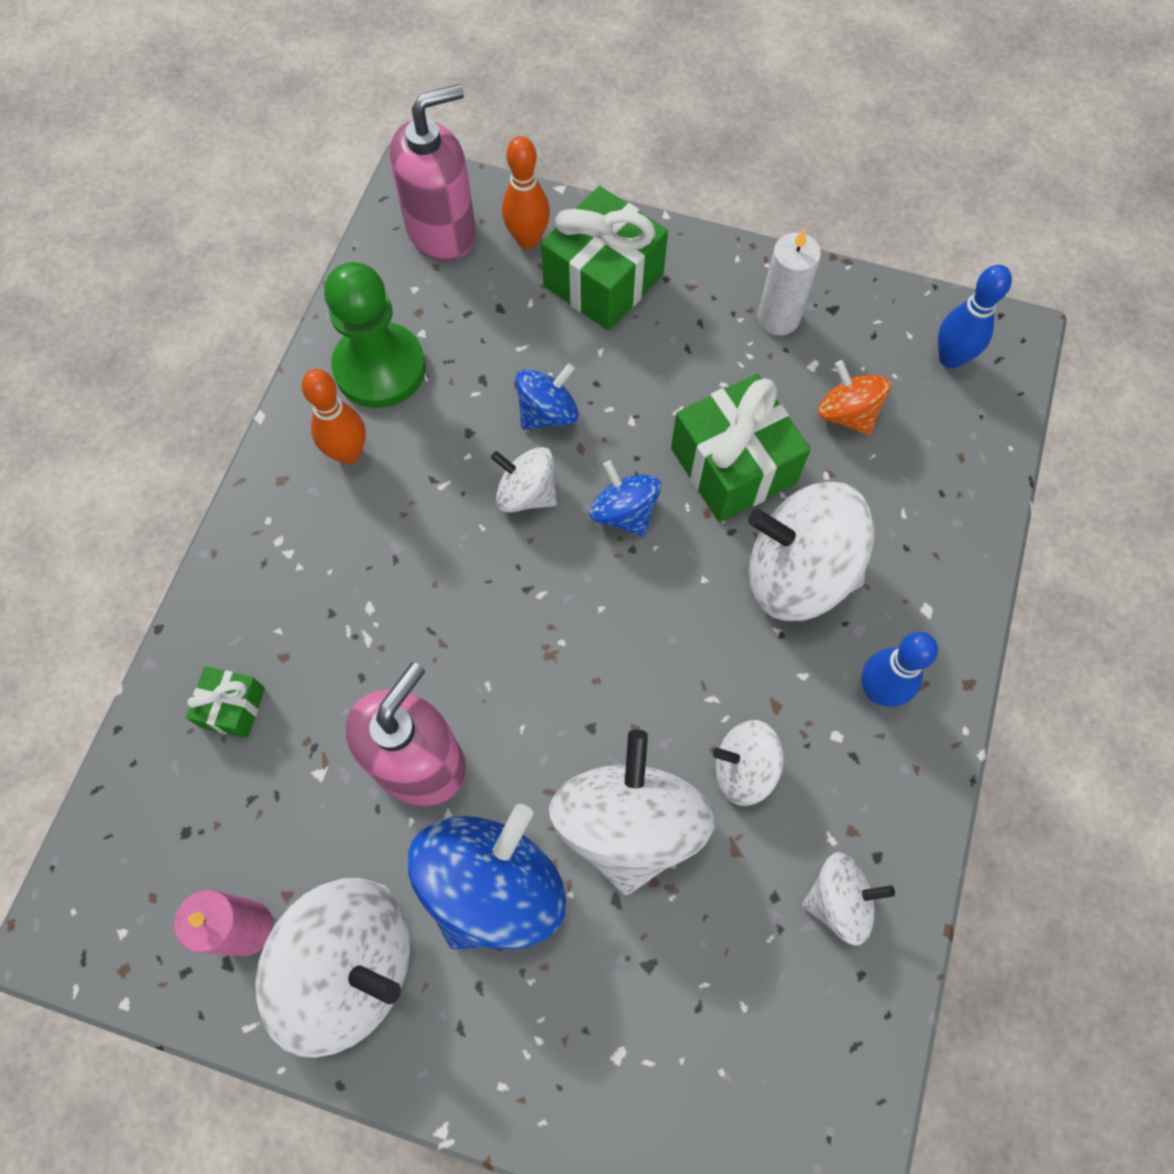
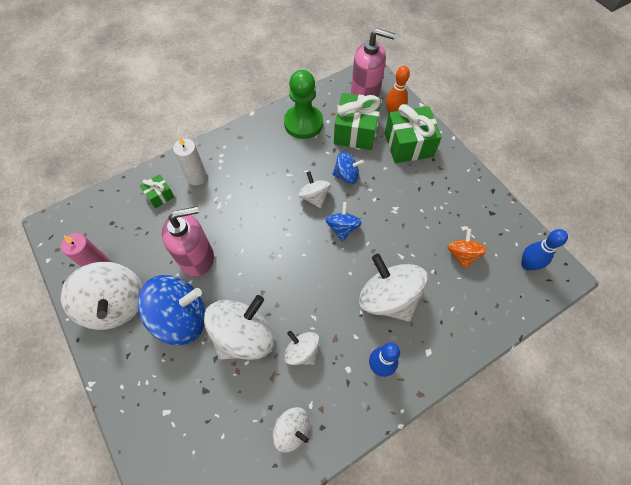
camera: 40 degrees right, 5 degrees down
(348, 453) = (268, 143): orange bowling pin -> none
(733, 465) = (398, 241): green gift -> green gift (355, 131)
(778, 318) = (465, 201): white candle -> white candle (197, 177)

